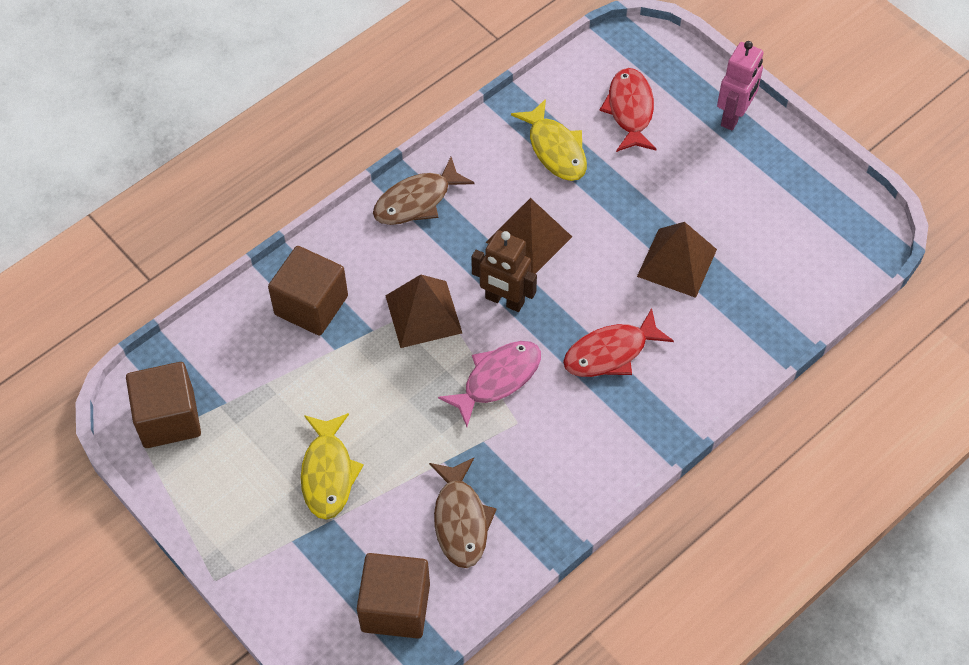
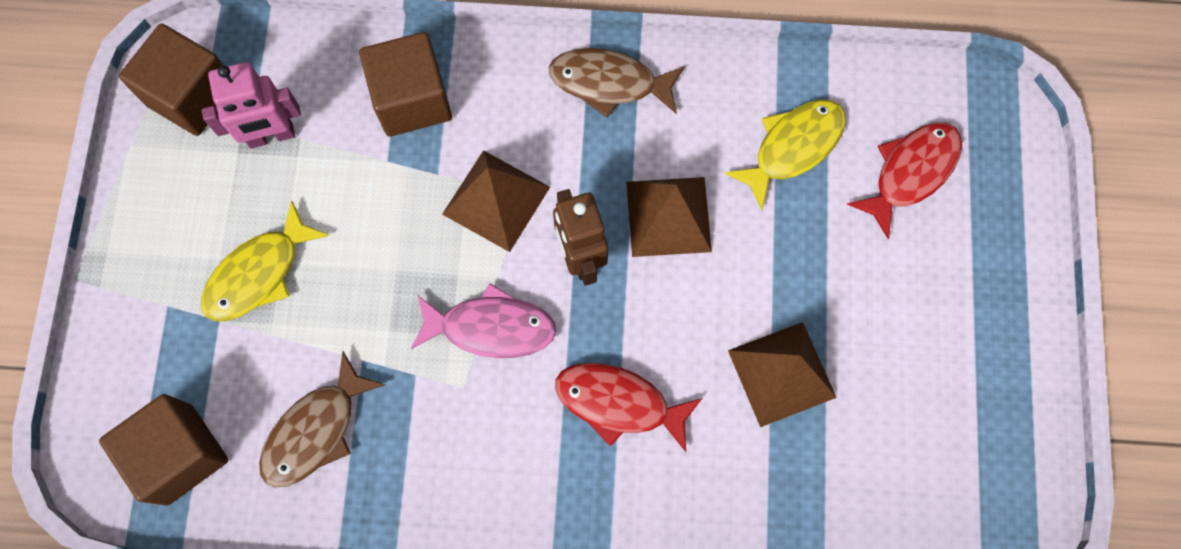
camera: 45 degrees right, 15 degrees up
(555, 149) = (792, 147): yellow fish -> yellow fish turned 150 degrees counterclockwise
(734, 116) = (1010, 275): pink robot -> pink robot (271, 136)

